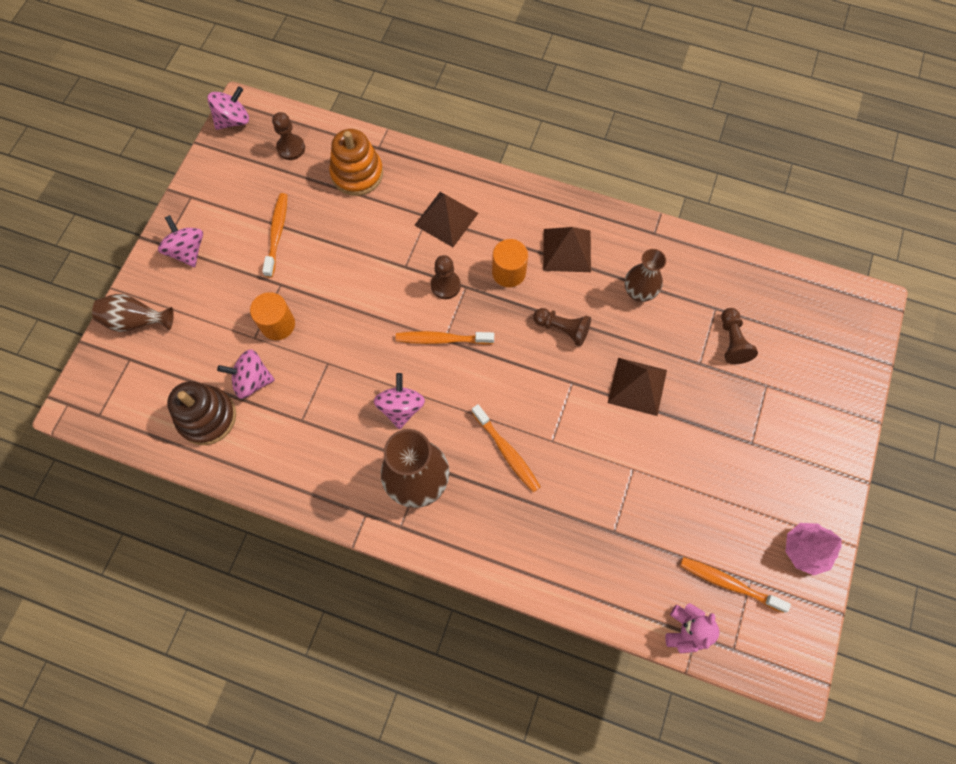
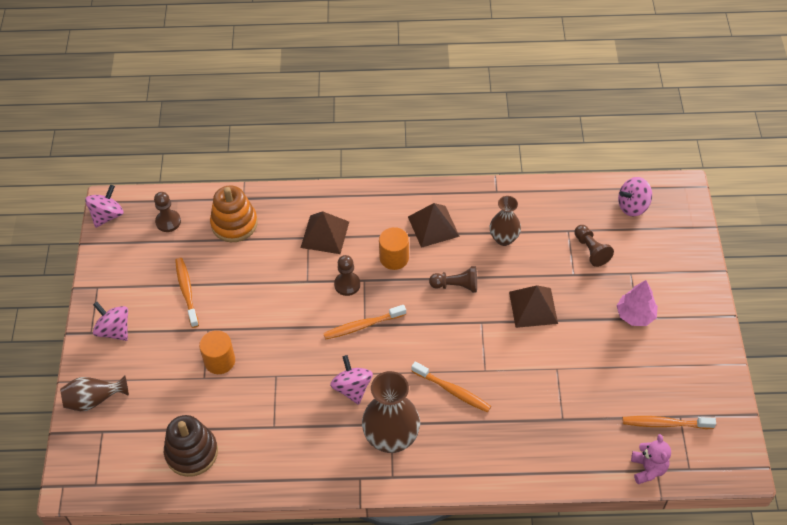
camera: 20 degrees left, 15 degrees down
(252, 380) = (217, 411): pink spinning top -> pink spinning top (632, 206)
(805, 550) = (710, 379): pink tree -> pink tree (635, 315)

